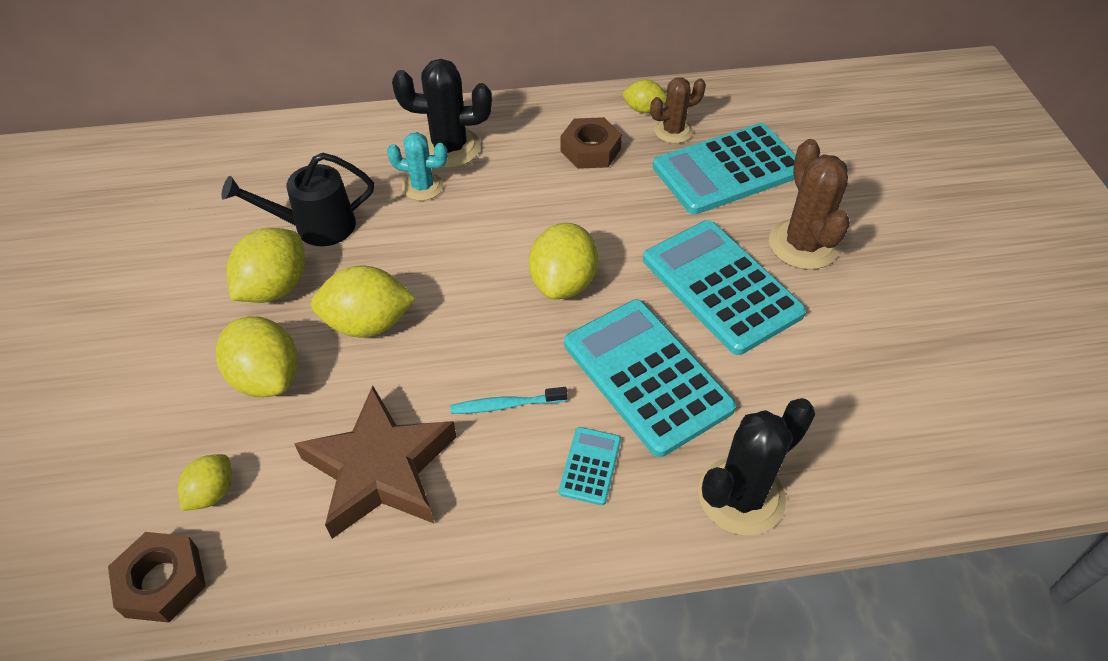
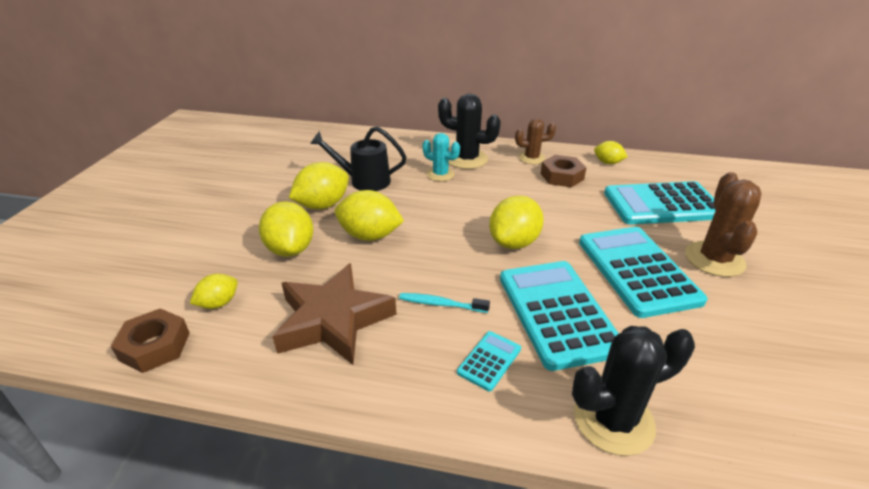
camera: 20 degrees right, 15 degrees down
(673, 131) = (626, 177): brown cactus -> brown cactus (532, 158)

